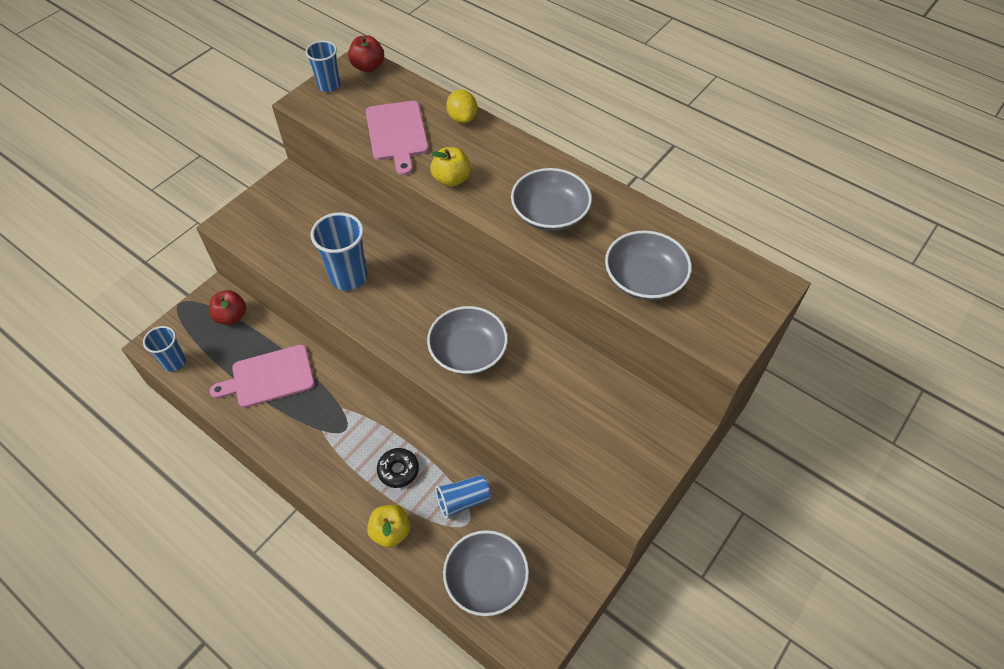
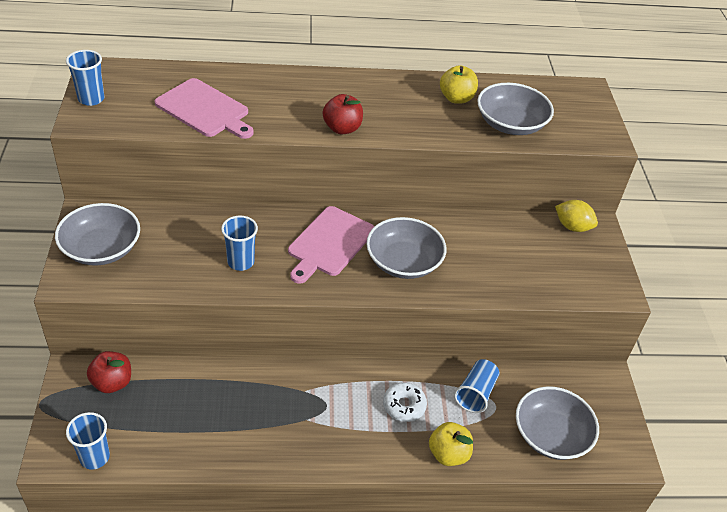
camera: 45 degrees left, 10 degrees down
(269, 377) = (209, 409): pink cutting board -> pink cutting board (329, 243)
(348, 277) = (240, 262): blue cup -> blue cup, size x0.65
(368, 67) = (112, 70): red apple -> red apple (342, 128)
(398, 470) = (404, 406): black donut -> white donut
(451, 179) = (293, 123): yellow apple -> yellow apple (456, 98)
(462, 118) = (247, 76): yellow lemon -> yellow lemon (572, 227)
(550, 213) = (397, 112): grey bowl -> grey bowl (101, 248)

